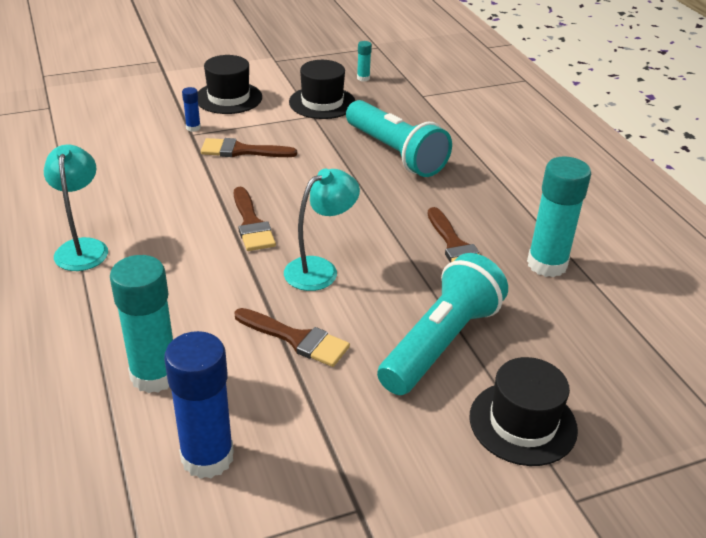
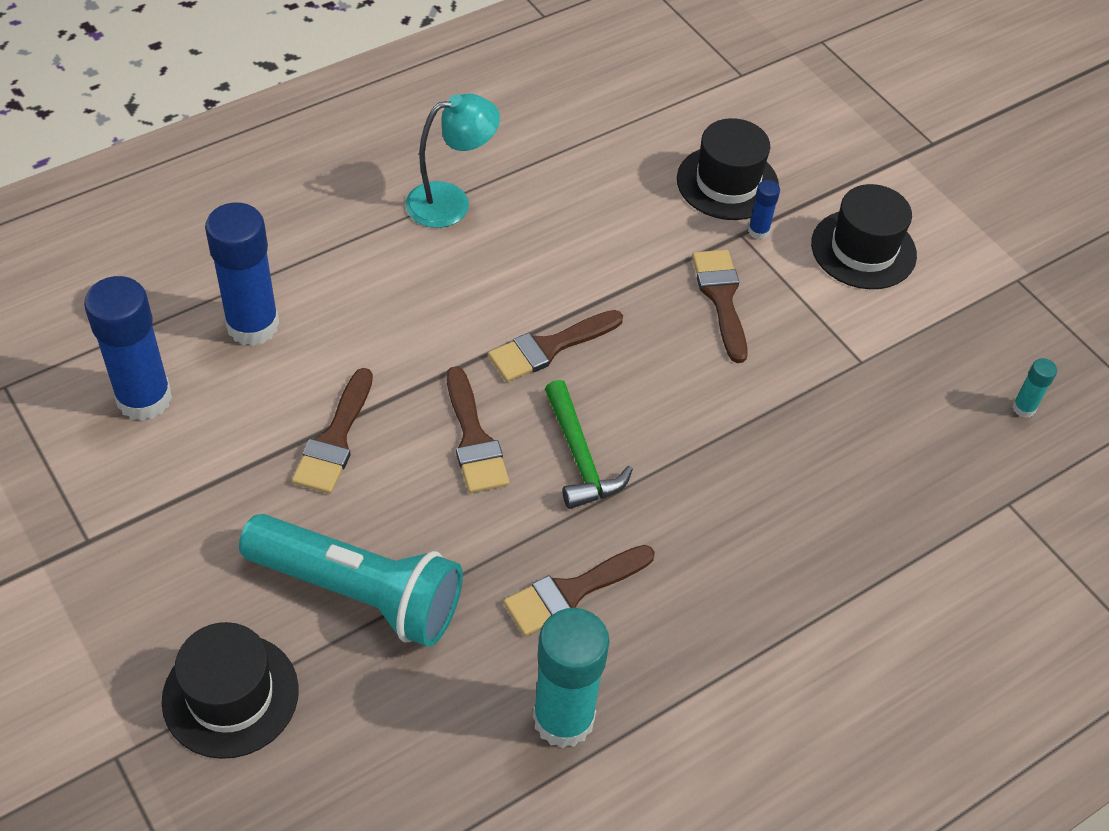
camera: 75 degrees right, 15 degrees up
(154, 375) = (252, 325): turquoise glue stick -> blue glue stick
(320, 269) = (474, 439): turquoise lamp -> brown brush
(322, 103) = (908, 366): black hat -> black hat (727, 183)
(350, 226) = (580, 457): none -> green hammer
(395, 153) = (795, 486): turquoise flashlight -> none

